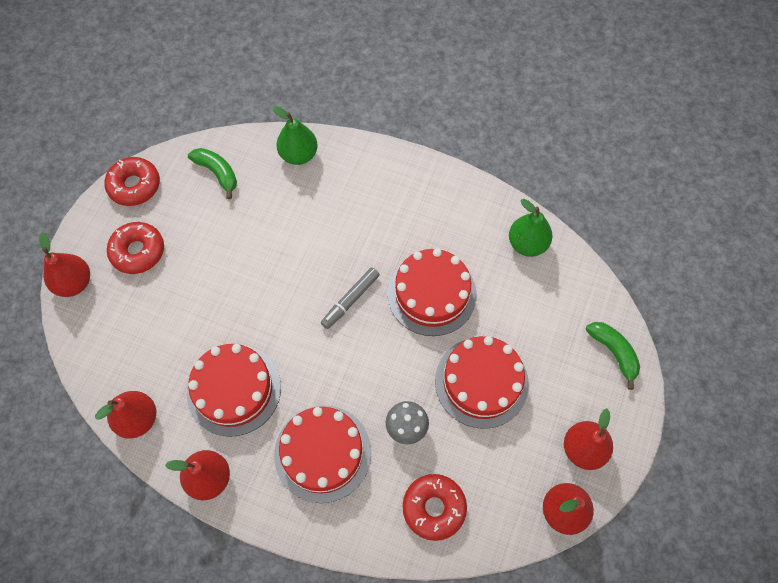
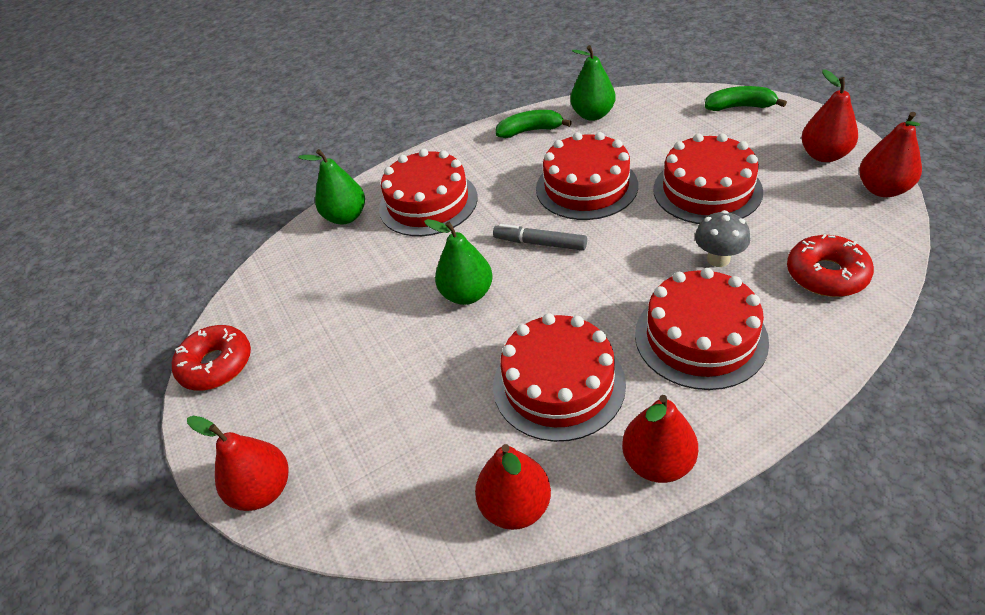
camera: 45 degrees left, 20 degrees down
(138, 251) = (297, 399): red donut -> none
(217, 173) = (290, 285): green banana -> green banana (530, 131)
(274, 286) = (467, 294): none -> green pear
(346, 197) = (428, 203): none -> red cake
(350, 300) = (540, 243): grey marker -> grey marker turned 120 degrees clockwise

